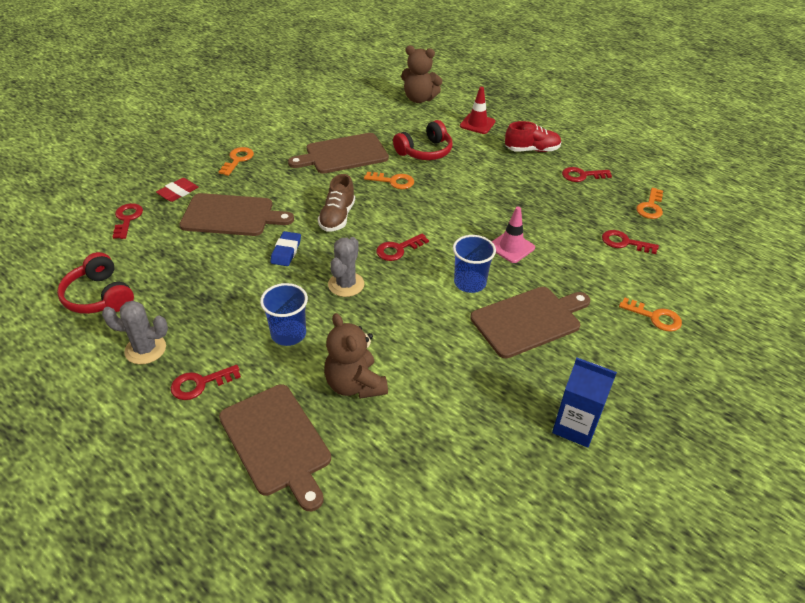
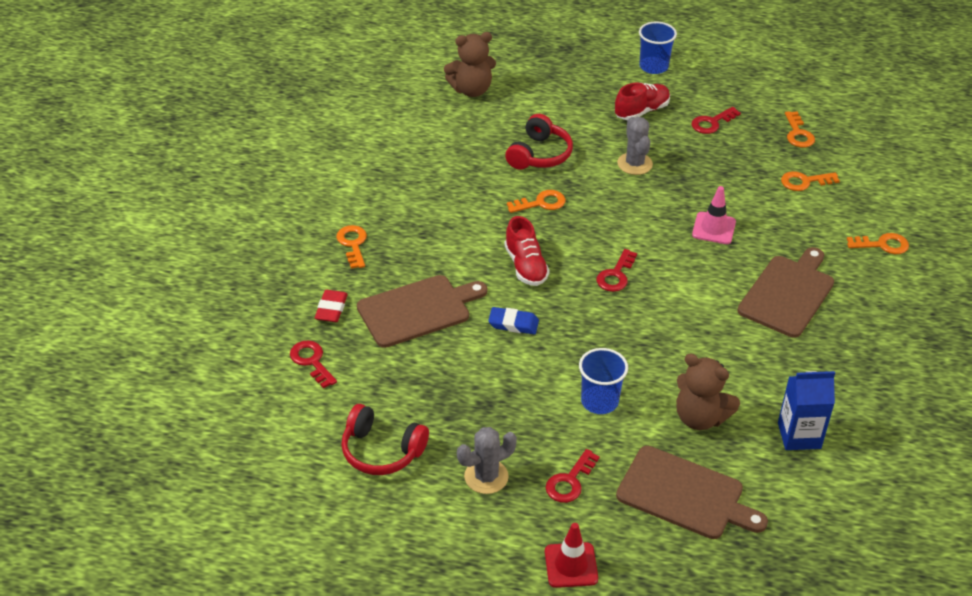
camera: 30 degrees left, 0 degrees up
(286, 251) = (513, 324): blue eraser -> blue eraser turned 60 degrees counterclockwise
(337, 217) = (525, 266): brown shoe -> red shoe
(343, 154) = (459, 192): brown cutting board -> none
(346, 284) = (603, 331): grey cactus -> grey cactus (634, 164)
(470, 283) = (709, 280): blue cup -> blue cup (653, 66)
(477, 124) = (561, 99): red traffic cone -> red traffic cone (571, 565)
(575, 426) = (895, 368): blue carton -> blue carton (799, 435)
(624, 242) = (804, 182): red key -> orange key

